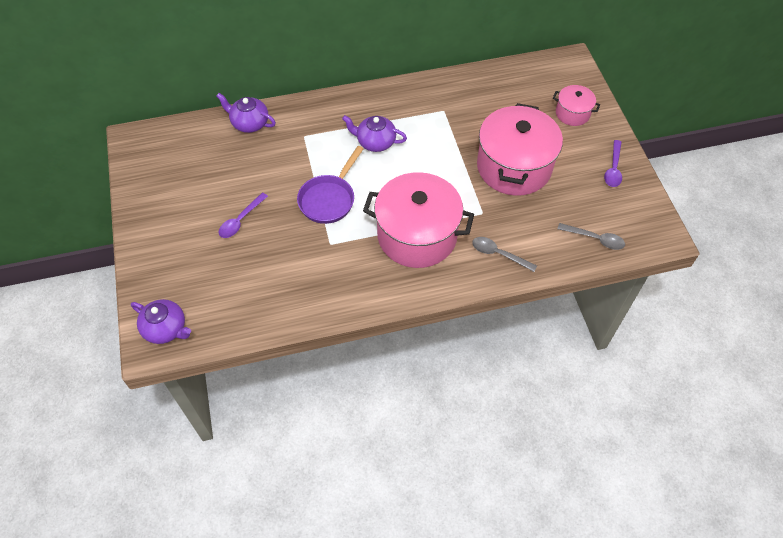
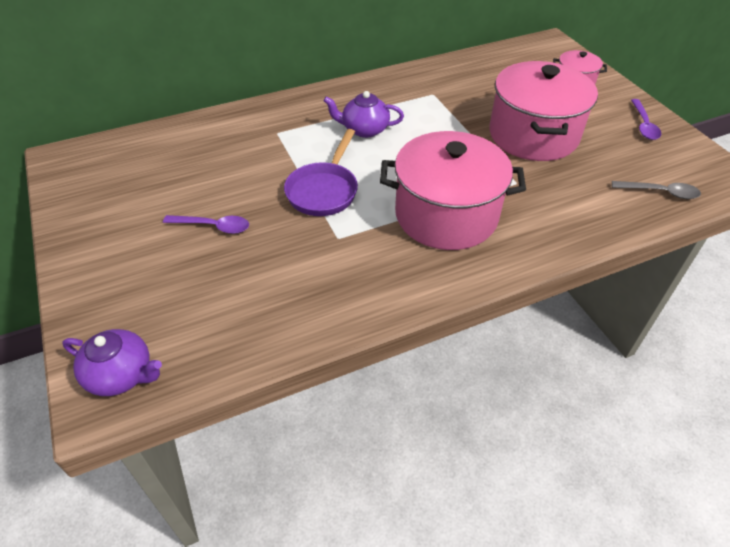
camera: 10 degrees left, 10 degrees down
(241, 220) = (213, 226): purple spoon -> purple spoon turned 105 degrees counterclockwise
(249, 123) = (208, 127): purple teapot -> none
(498, 254) = (554, 222): grey spoon -> none

